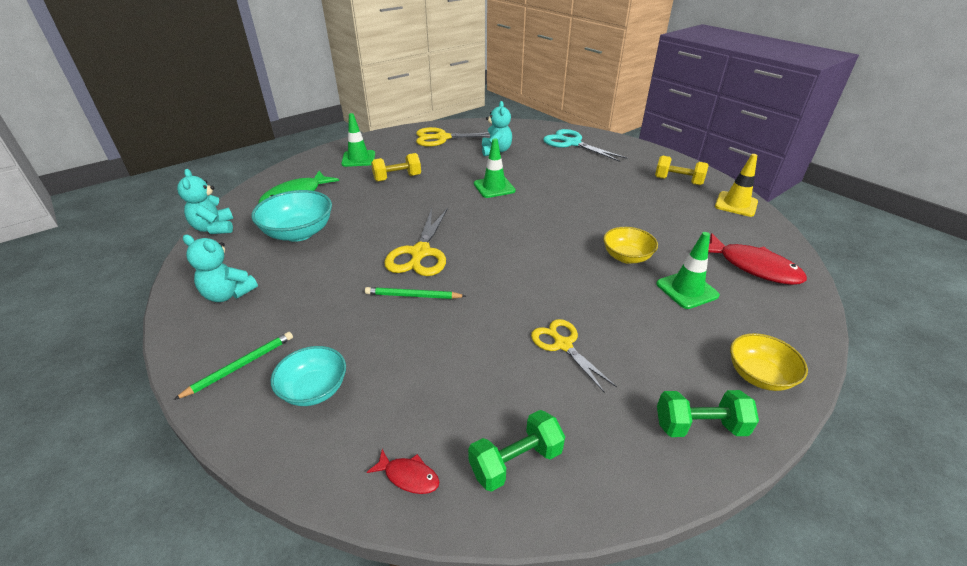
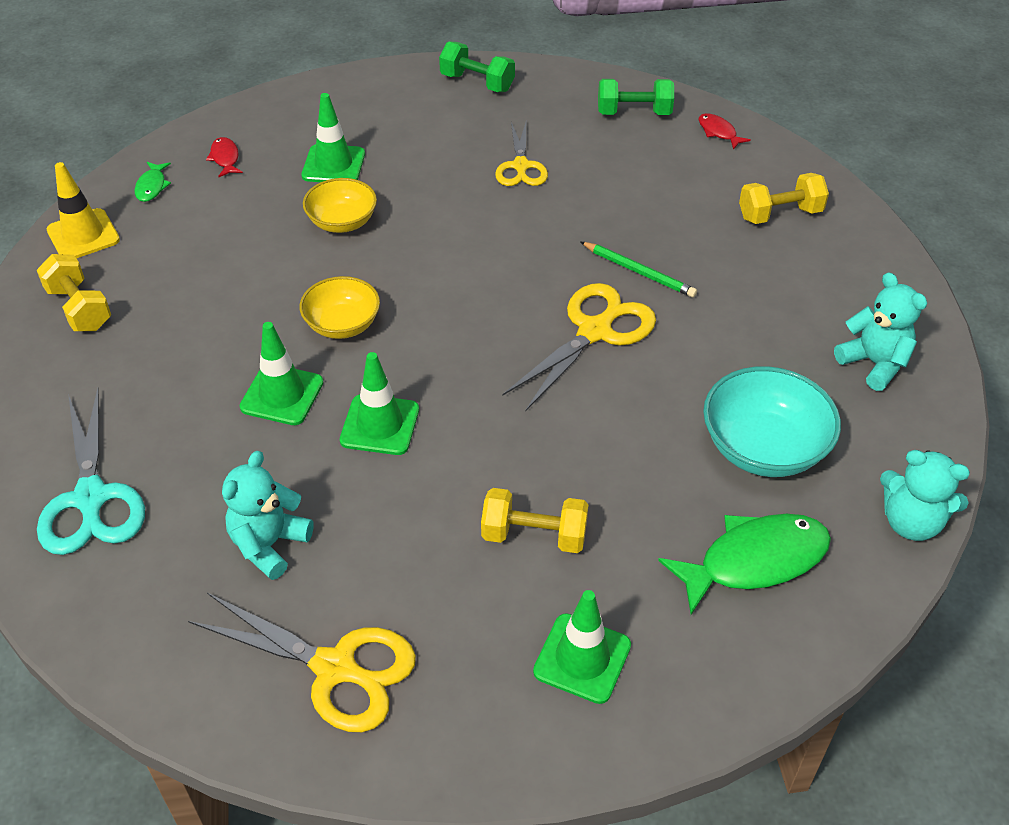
camera: 150 degrees left, 10 degrees up
(214, 228) = (911, 522): turquoise teddy bear -> turquoise teddy bear turned 105 degrees clockwise
(240, 366) = (853, 262): green pencil -> none
(314, 389) = (780, 214): turquoise bowl -> yellow dumbbell
(547, 183) = (282, 395): none -> green traffic cone
(753, 267) = (225, 158): red fish -> red fish, size x0.48
(755, 236) = (152, 186): none -> green fish
(759, 375) = (384, 89): yellow bowl -> yellow bowl (342, 324)

